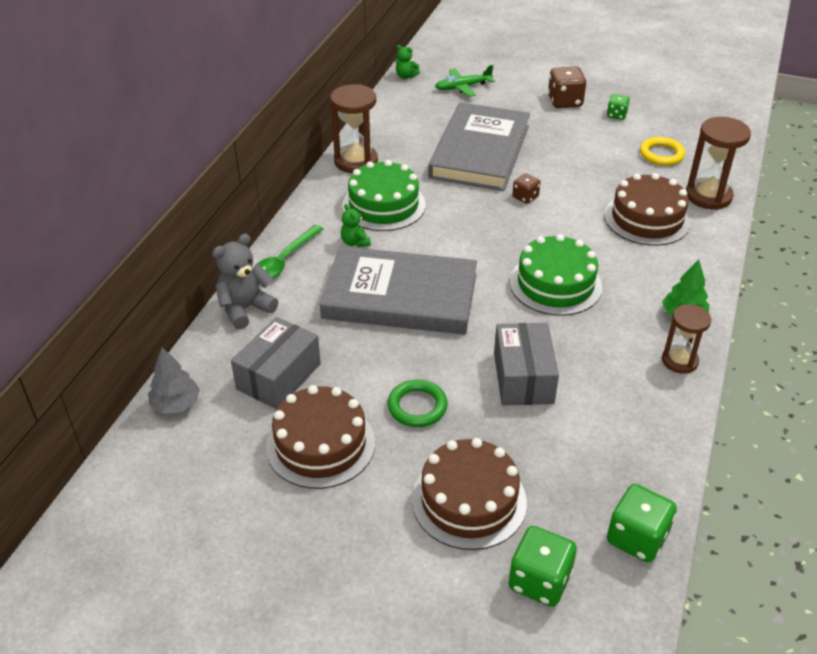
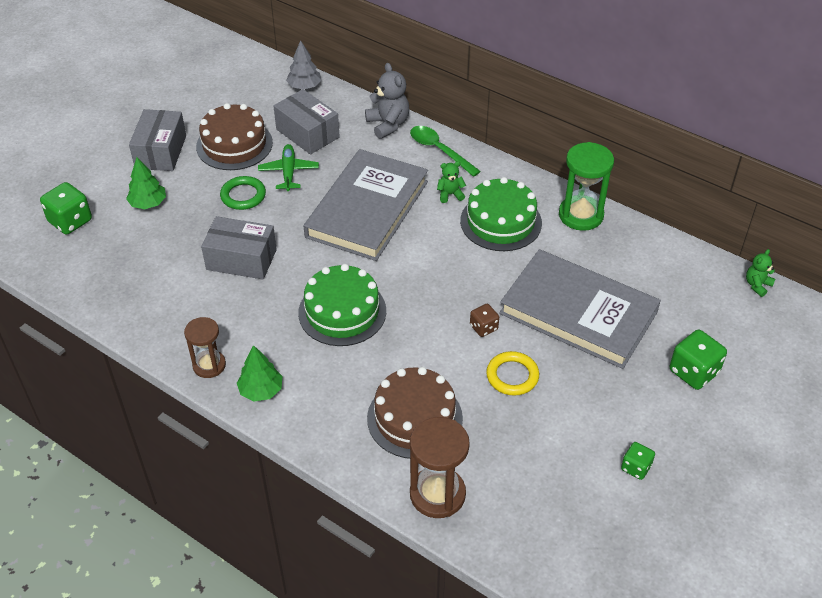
camera: 105 degrees right, 5 degrees up
(356, 161) = (581, 215): brown hourglass -> green hourglass
(359, 524) = (161, 152): none -> grey box
(463, 87) = (725, 331): green plane -> green plane (289, 172)
(469, 500) = (148, 203): brown cake -> green tree
(565, 101) = (678, 423): brown dice -> none
(637, 538) = (68, 277): green dice -> green dice (693, 372)
(661, 154) = (535, 481): yellow ring -> yellow ring (512, 376)

